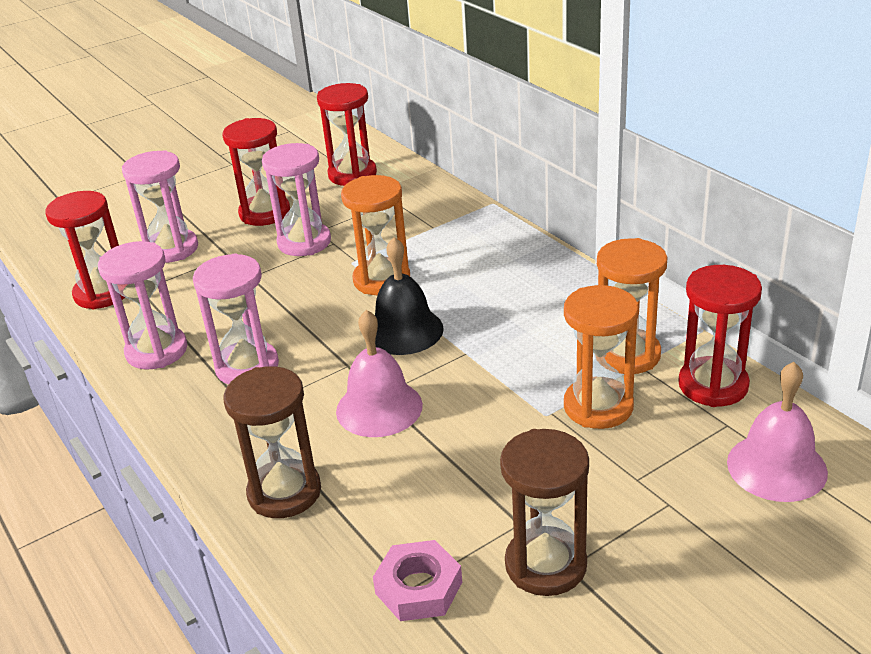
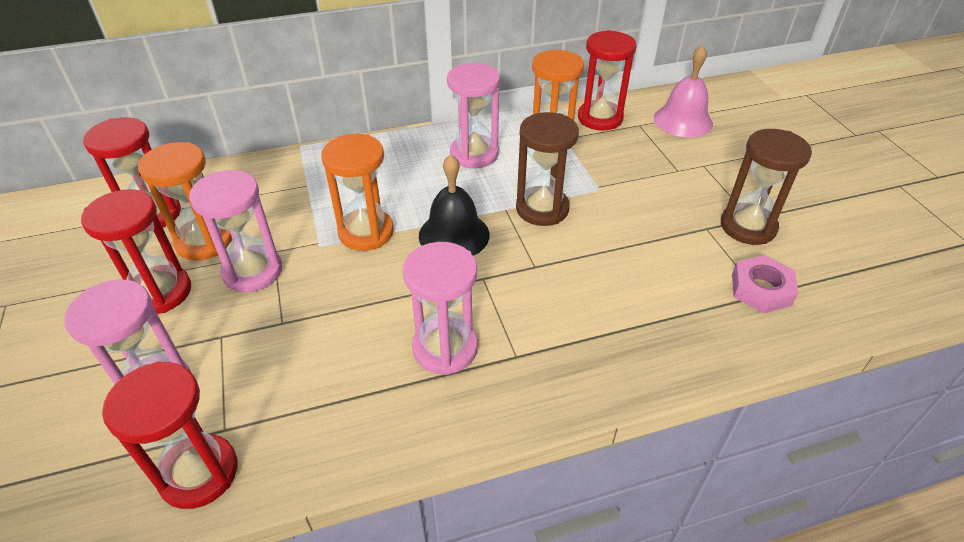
camera: 75 degrees left, 10 degrees up
(156, 351) = (369, 424): pink hourglass -> pink hourglass (474, 154)
(284, 492) = (639, 348): brown hourglass -> brown hourglass (542, 209)
(379, 408) = (552, 270): pink bell -> none
(598, 406) = (600, 165): orange hourglass -> orange hourglass (204, 241)

